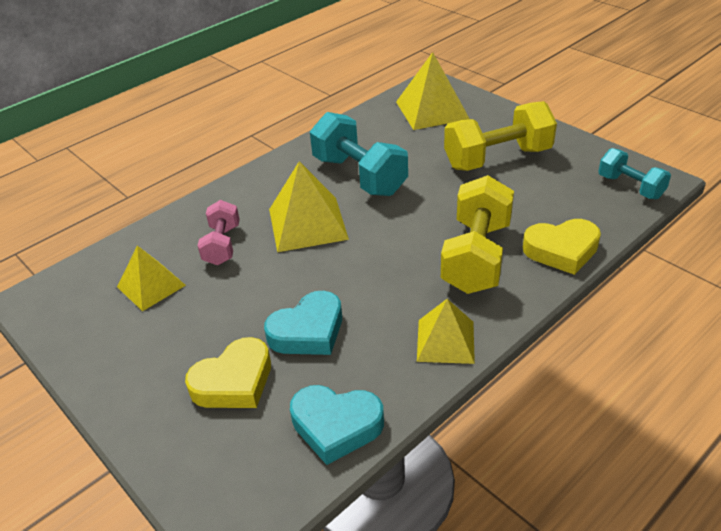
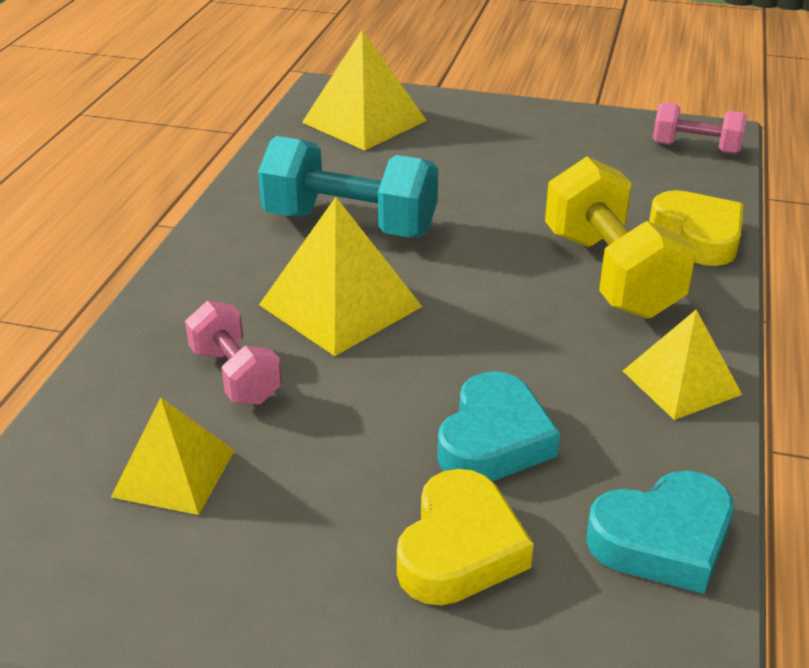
camera: 35 degrees left, 5 degrees down
(497, 158) = (512, 156): yellow dumbbell -> none
(561, 250) = (698, 236): yellow heart -> yellow heart turned 75 degrees counterclockwise
(630, 187) = (695, 148): turquoise dumbbell -> pink dumbbell

